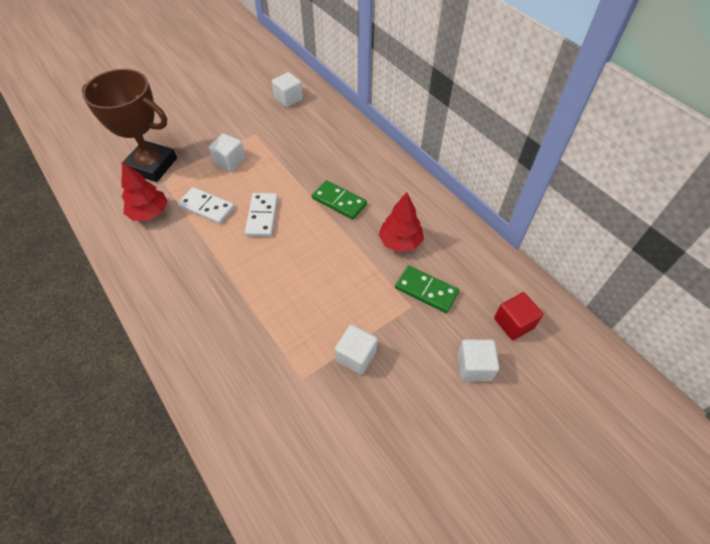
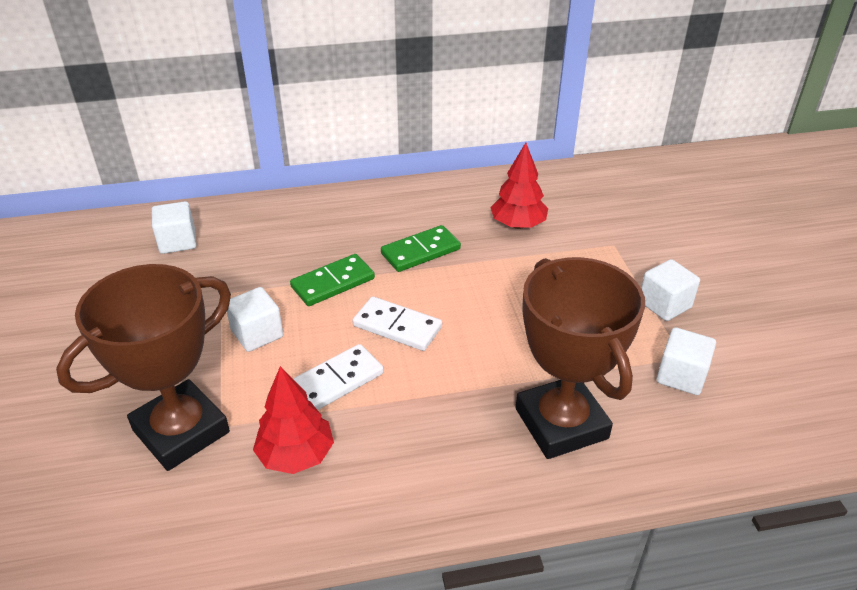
camera: 65 degrees left, 15 degrees down
(211, 323) = (561, 423): none -> brown trophy
(426, 290) = (597, 228): green domino -> green domino (333, 283)
(474, 366) = (705, 229): white cube -> white cube (681, 376)
(513, 323) = (663, 189): red cube -> none

